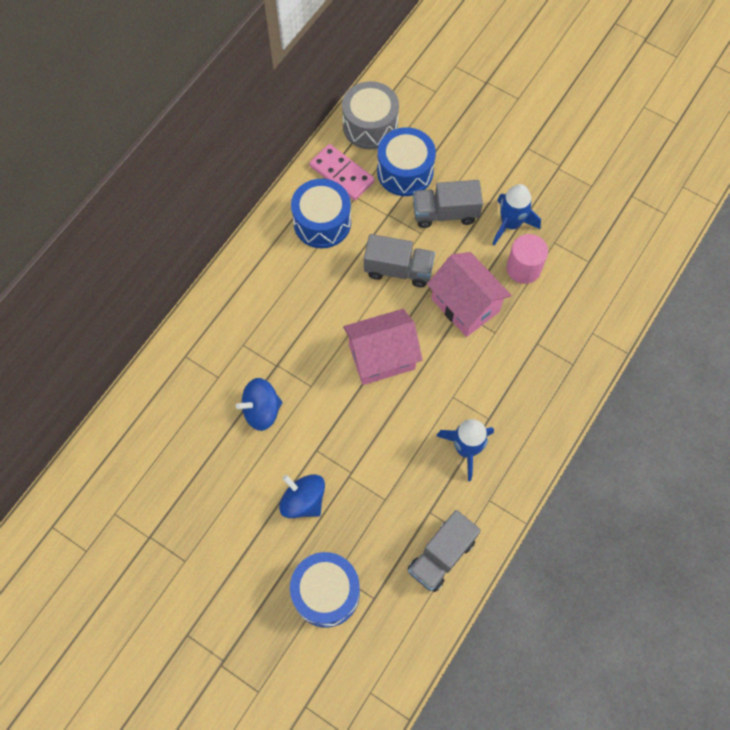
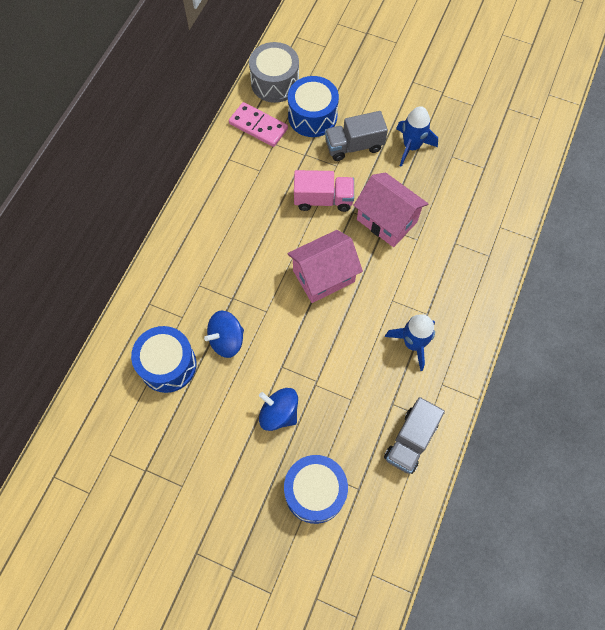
camera: 10 degrees left, 0 degrees up
(322, 222) = (249, 170): blue drum -> blue drum (168, 365)
(398, 269) = (323, 199): grey truck -> pink truck
(523, 268) = (430, 182): pink cylinder -> none

